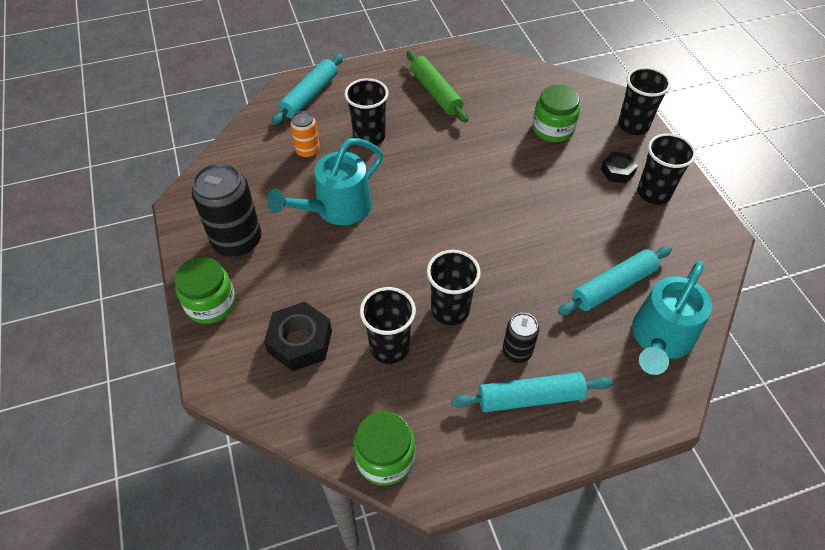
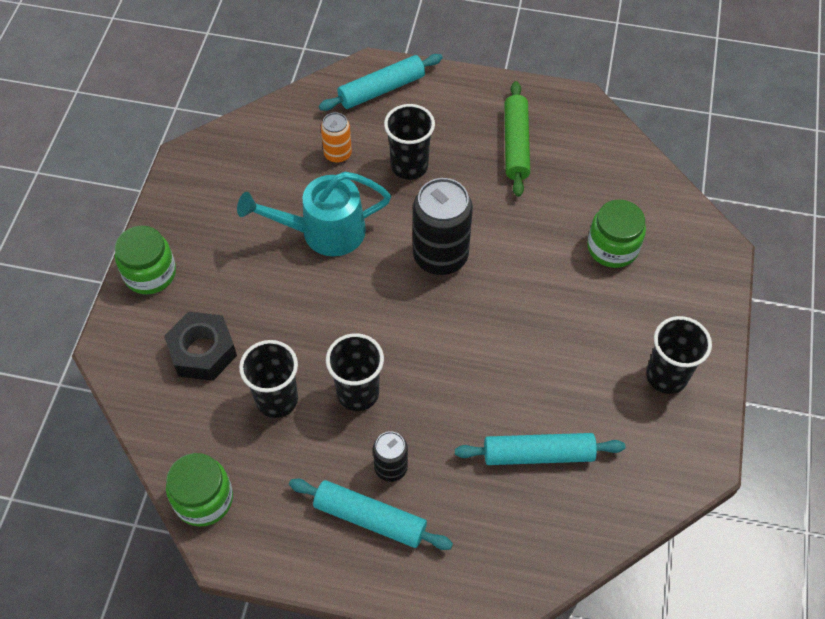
camera: 30 degrees right, 5 degrees up
(237, 241) = (211, 221): black can -> black can (440, 256)
(617, 171) = (646, 331): black nut -> none
(633, 125) = (709, 286): black cup -> none
(659, 340) = (541, 533): turquoise watering can -> none

